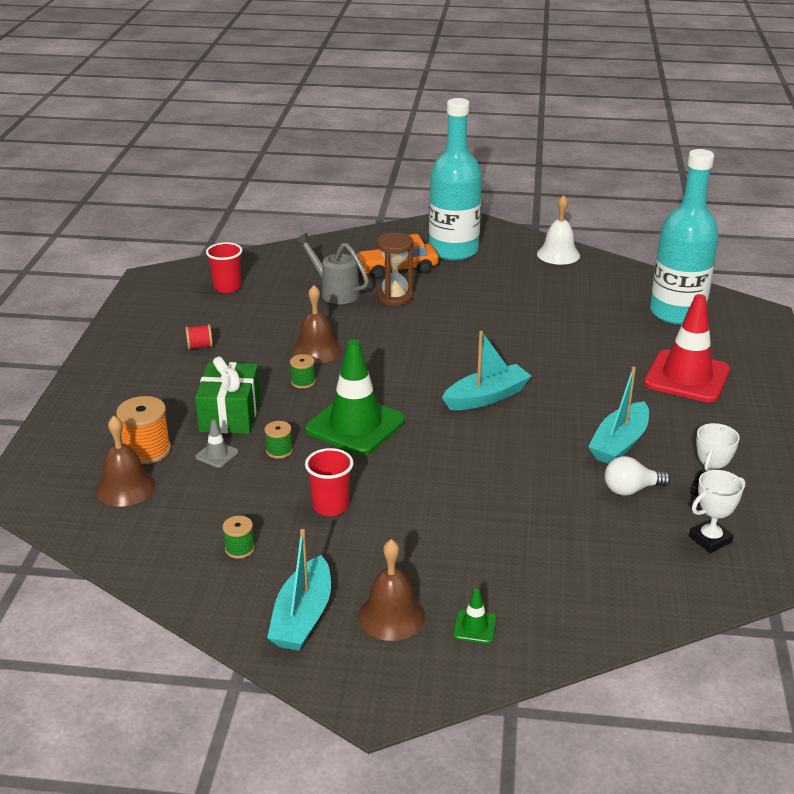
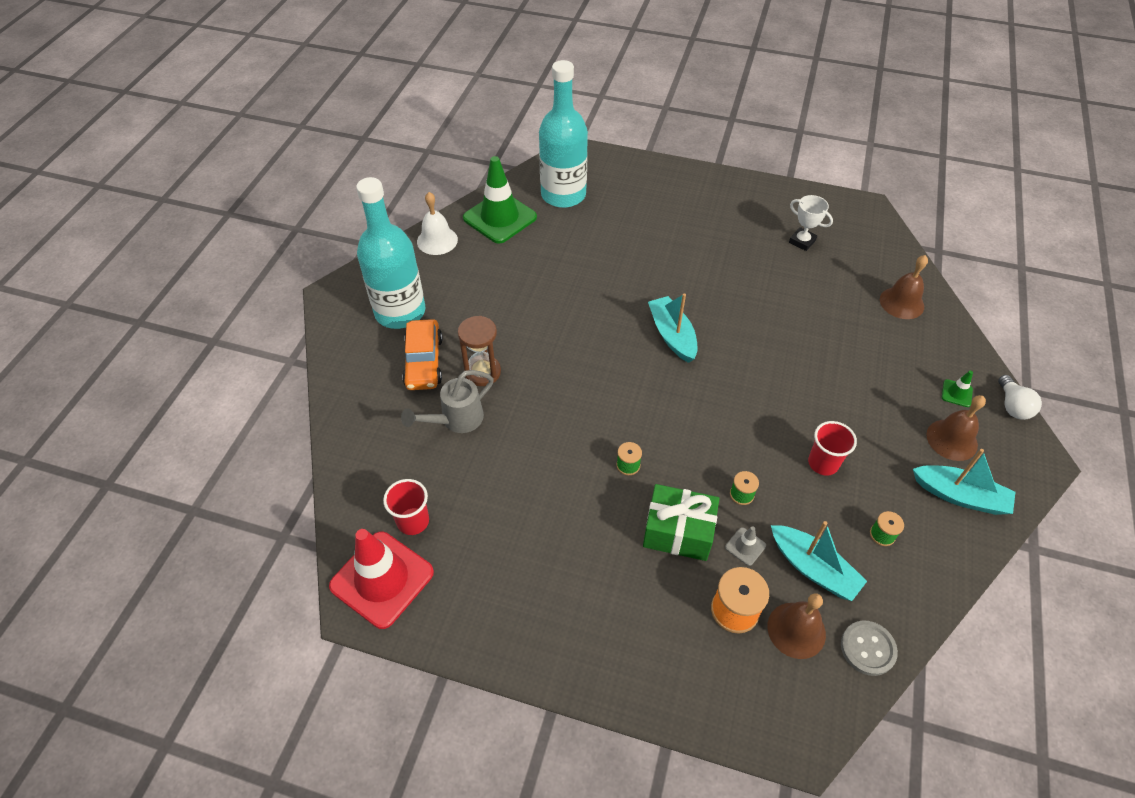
camera: 80 degrees left, 20 degrees up
(103, 534) = (867, 648): none -> grey button
(200, 346) = (541, 555): red spool -> none
(316, 350) = (571, 448): brown bell -> brown bell (901, 303)
(355, 425) = (706, 432): green traffic cone -> green traffic cone (500, 218)
(619, 443) = (744, 271): turquoise boat -> turquoise boat (813, 568)
(631, 489) = (801, 279): white light bulb -> white light bulb (1012, 406)
(687, 377) = (659, 214): red traffic cone -> red traffic cone (382, 579)
(710, 539) = (855, 254): white trophy -> none

